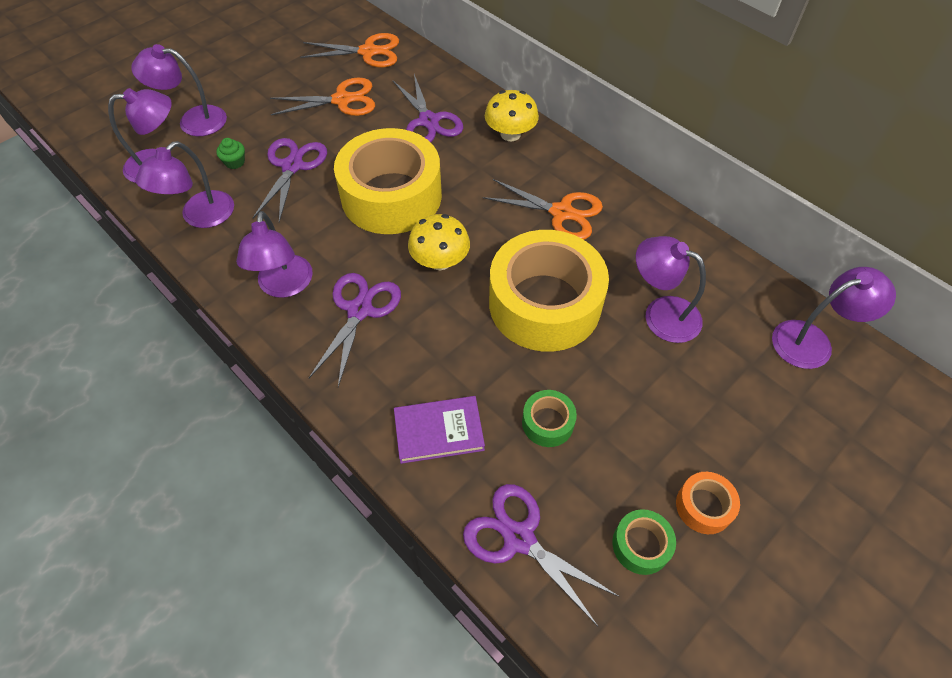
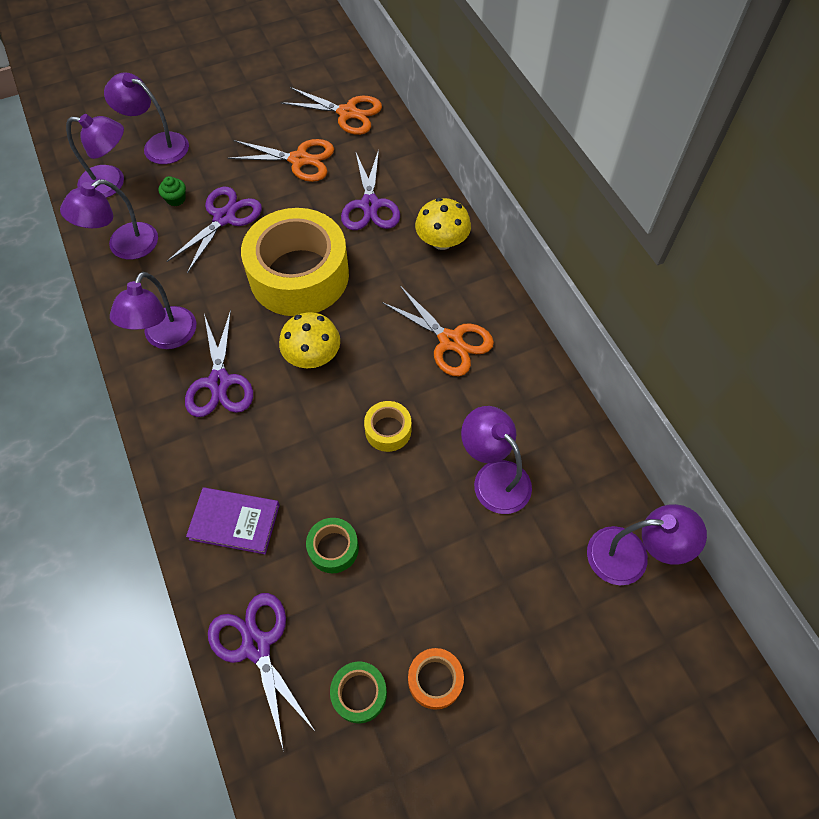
camera: 20 degrees right, 5 degrees up
(359, 310) = (219, 382): purple scissors -> purple scissors turned 135 degrees clockwise
(545, 304) = (388, 430): yellow tape -> yellow tape, size x0.42

